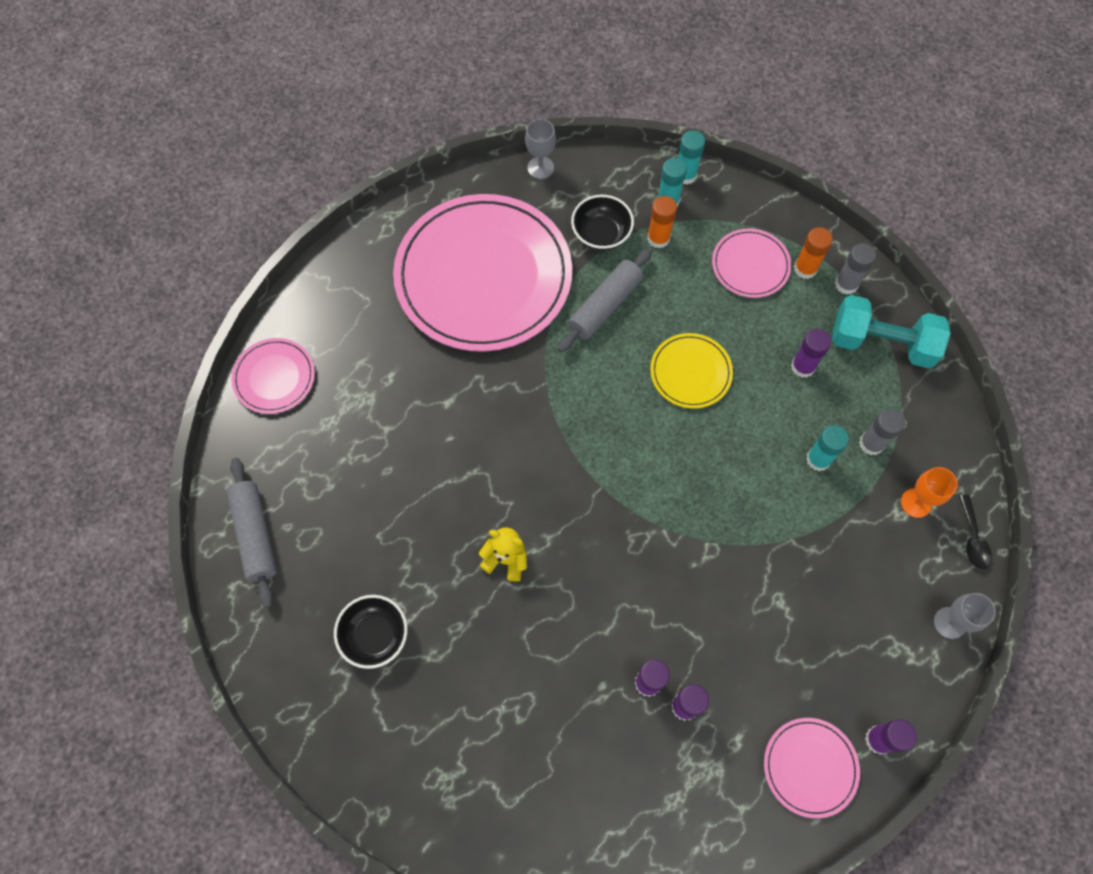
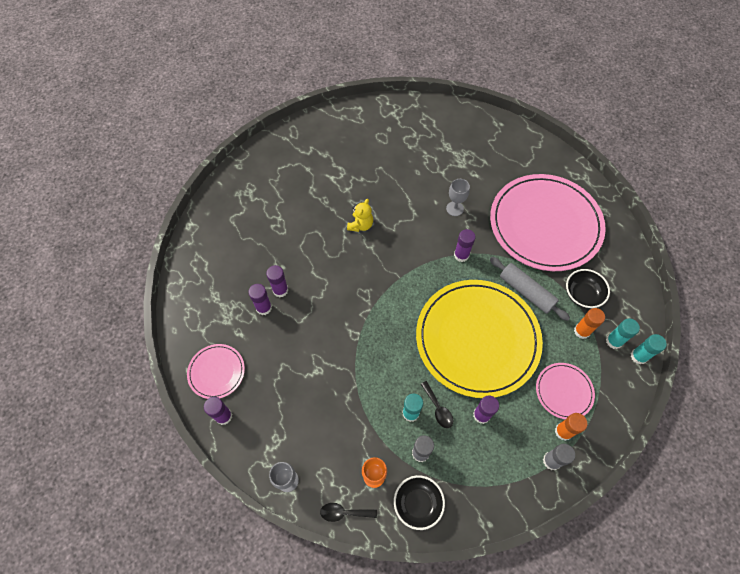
camera: 95 degrees right, 5 degrees down
(255, 534) = (386, 116): grey rolling pin -> none
(274, 377) = (475, 123): pink plate -> none
(375, 635) = (326, 164): black bowl -> black bowl (417, 503)
(540, 168) = (632, 262): grey goblet -> grey goblet (454, 208)
(550, 396) = (461, 255): none -> purple glue stick
(690, 372) = (477, 339): yellow plate -> yellow plate, size x2.24
(805, 423) = (438, 408): none -> black spoon
(881, 343) = (501, 478): turquoise dumbbell -> none

